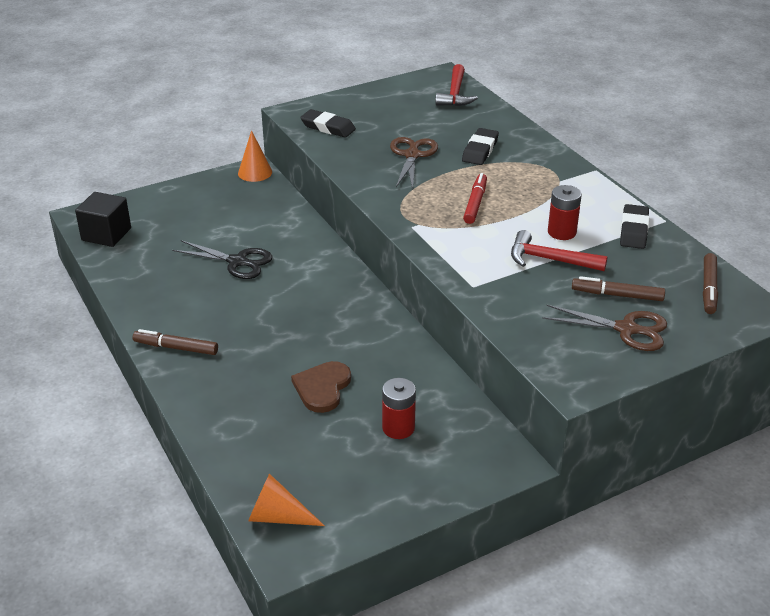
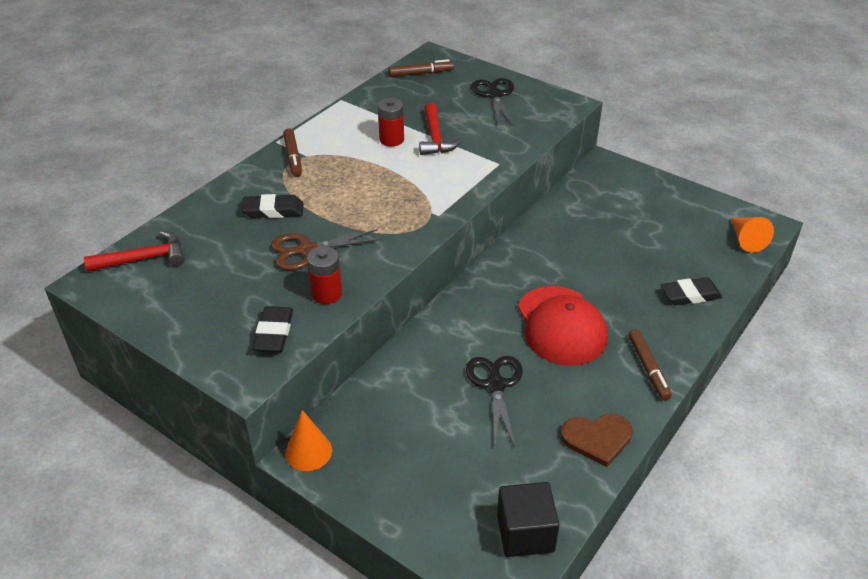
camera: 115 degrees left, 5 degrees up
(268, 318) = (561, 326): none -> red cap
(322, 388) = (615, 263): brown heart -> brown heart (597, 439)
(398, 428) = (620, 214): red battery -> red battery (327, 294)
(475, 203) = (375, 190): red marker -> none
(617, 295) = (458, 104): brown marker -> brown marker (293, 157)
(627, 329) = (494, 95): brown scissors -> black scissors
(633, 230) = (366, 110): black eraser -> black eraser (690, 295)

